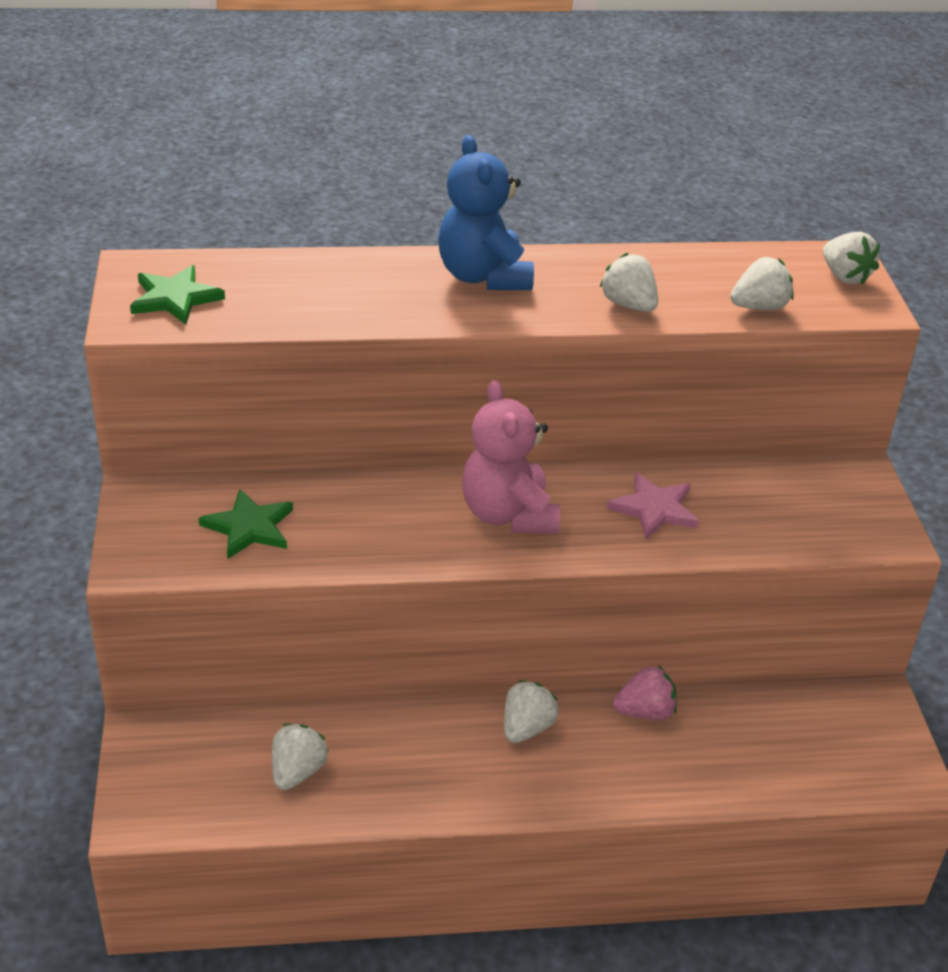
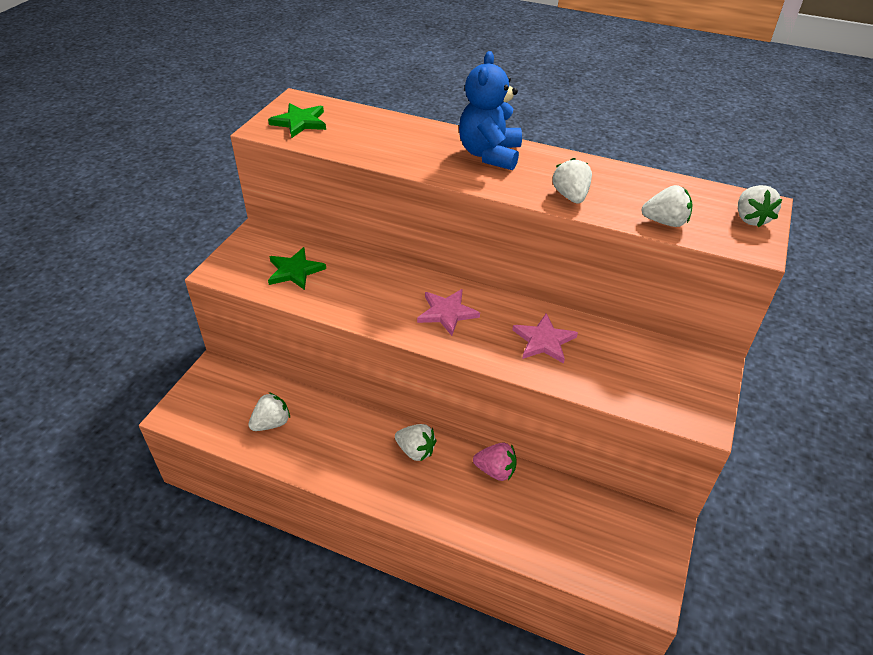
camera: 30 degrees right, 5 degrees up
(508, 514) = (447, 313): pink teddy bear -> pink star
(526, 728) = (416, 451): white strawberry -> white strawberry turned 60 degrees clockwise

